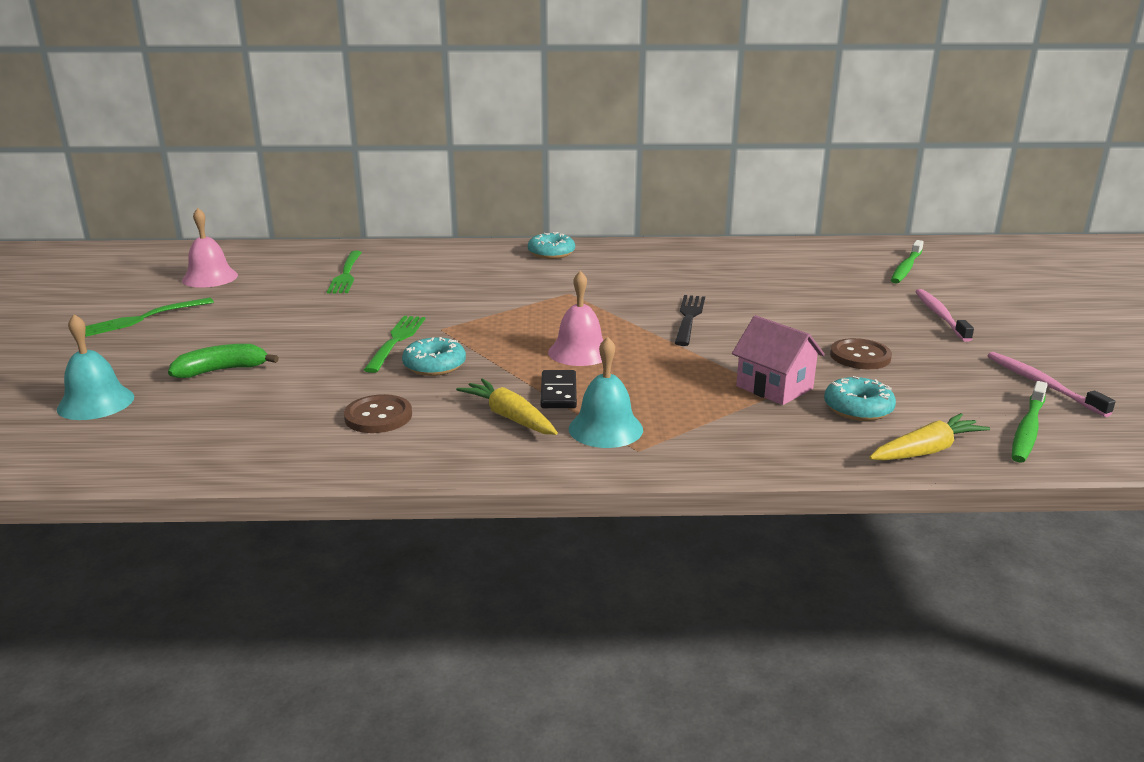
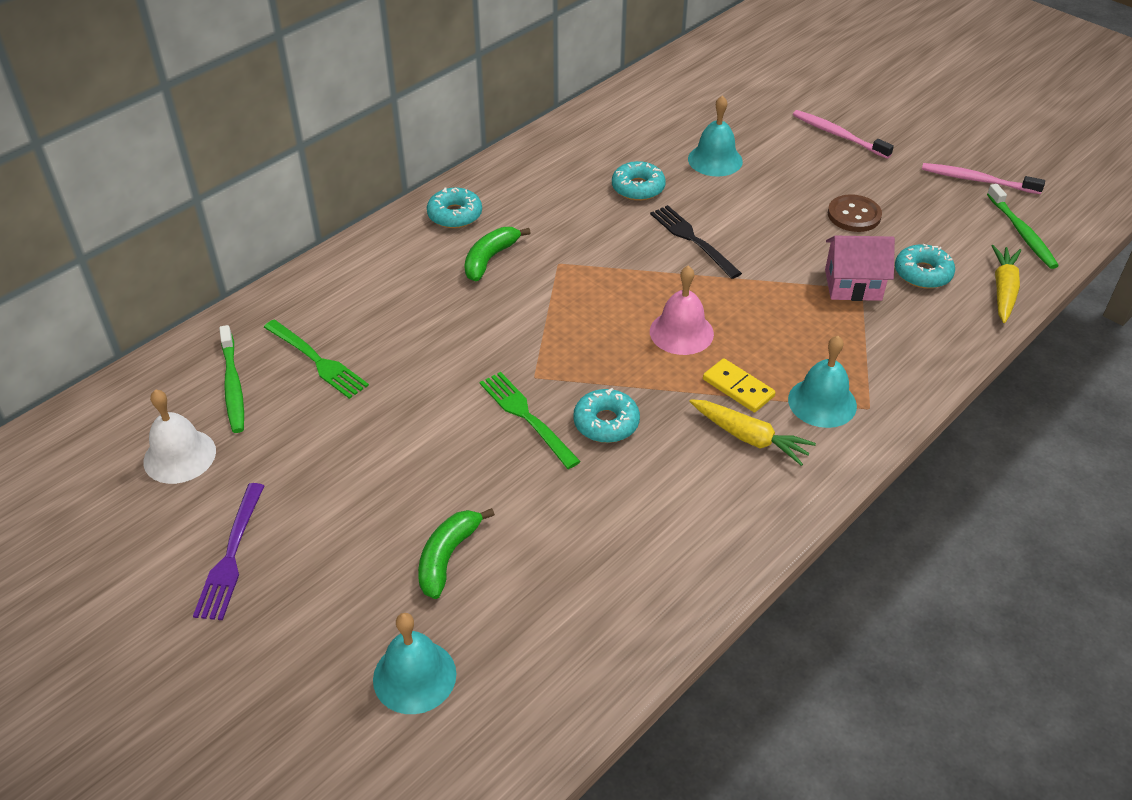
camera: 45 degrees left, 20 degrees up
(143, 318) = (231, 555): green fork -> purple fork
(210, 278) = (179, 456): pink bell -> white bell
(378, 416) = (664, 507): brown button -> none
(509, 417) = (749, 437): yellow carrot -> yellow carrot turned 150 degrees counterclockwise
(530, 276) = (490, 259): none -> green banana
(558, 392) = (738, 388): black domino -> yellow domino
(702, 283) = (638, 188): none -> turquoise donut
(794, 292) = (715, 160): none -> turquoise bell
(906, 268) = (744, 84): green toothbrush -> green toothbrush (233, 386)

